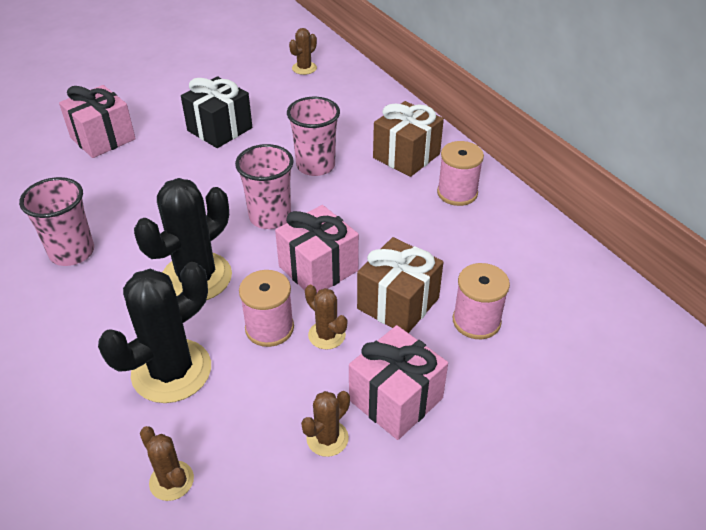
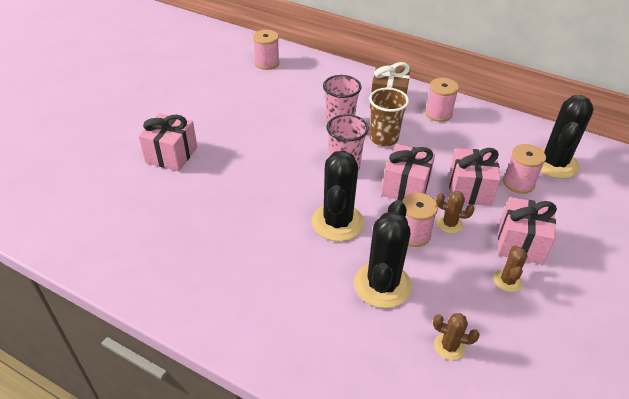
camera: 30 degrees left, 0 degrees up
(72, 252) = (235, 240): pink cup -> none
(220, 129) = (251, 121): black gift -> none
(304, 68) = (267, 63): brown cactus -> pink spool
(353, 200) = (383, 138): none -> brown cup
(398, 303) = (469, 190): brown gift -> pink gift
(558, 316) = (554, 163): none -> black cactus

